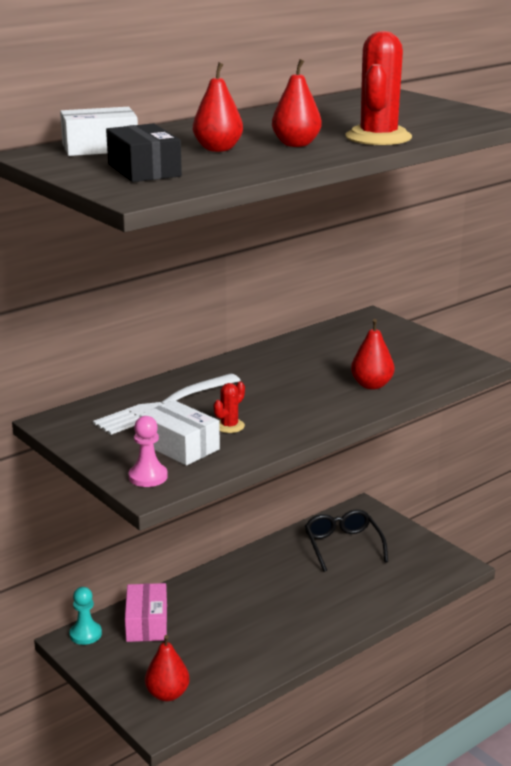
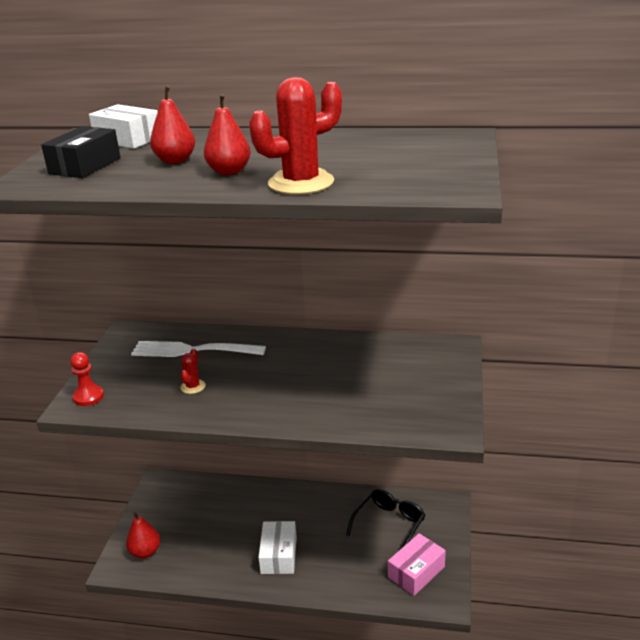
camera: 50 degrees right, 5 degrees up
(85, 634) = (169, 482): turquoise pawn -> none
(147, 623) = (204, 497): pink box -> pink box (416, 572)
(148, 477) = (88, 397): pink pawn -> red pawn
(180, 446) = (142, 385): white box -> white box (279, 555)
(229, 426) = (193, 386): red cactus -> red cactus turned 75 degrees counterclockwise
(371, 385) = (335, 406): red pear -> none

